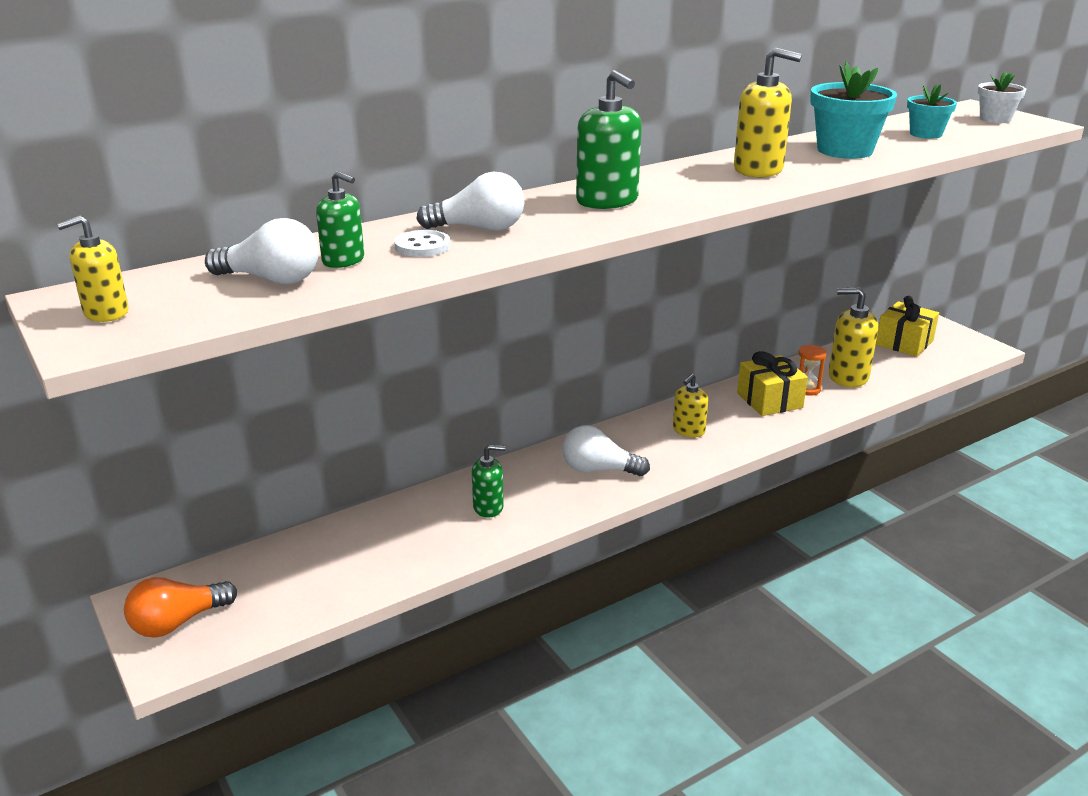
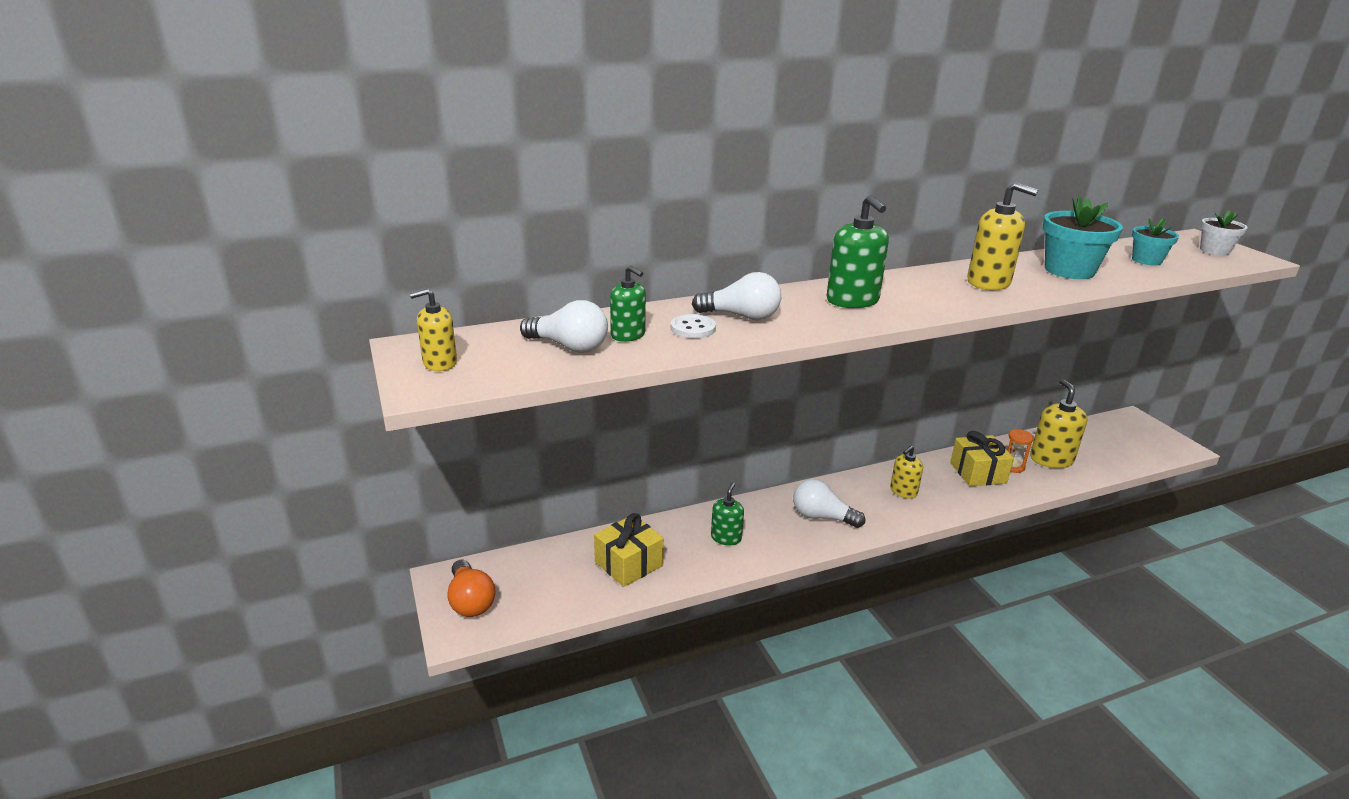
camera: 10 degrees right, 0 degrees up
(177, 622) = (470, 601): orange light bulb -> orange light bulb turned 90 degrees counterclockwise
(488, 507) = (726, 538): green soap dispenser -> green soap dispenser turned 75 degrees counterclockwise
(848, 377) = (1051, 459): yellow soap dispenser -> yellow soap dispenser turned 60 degrees clockwise
(904, 343) = (1107, 434): yellow gift -> yellow gift (628, 564)

